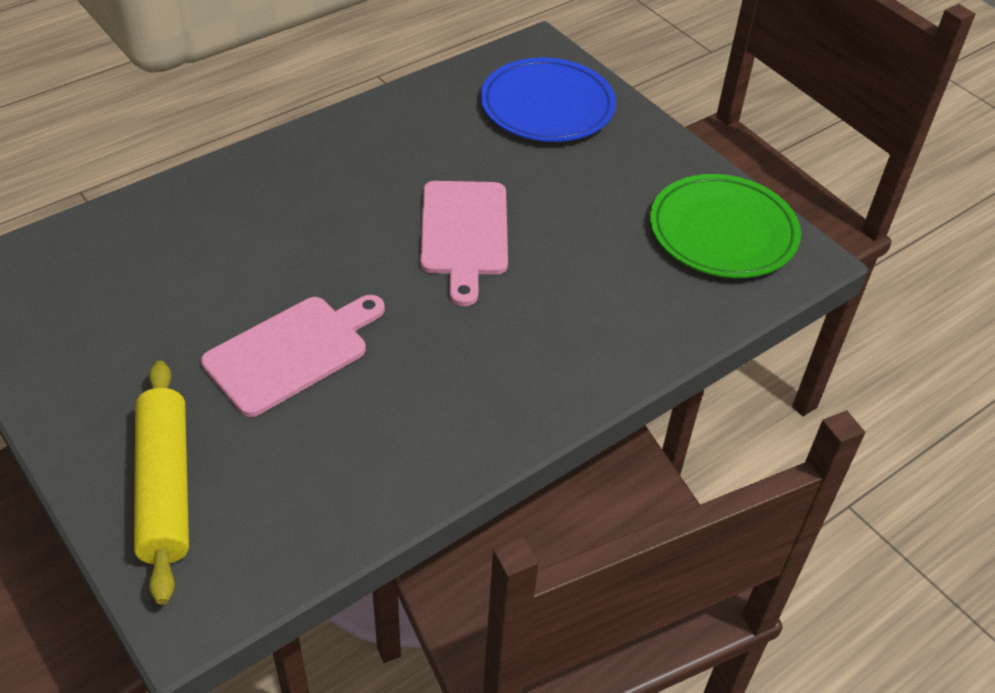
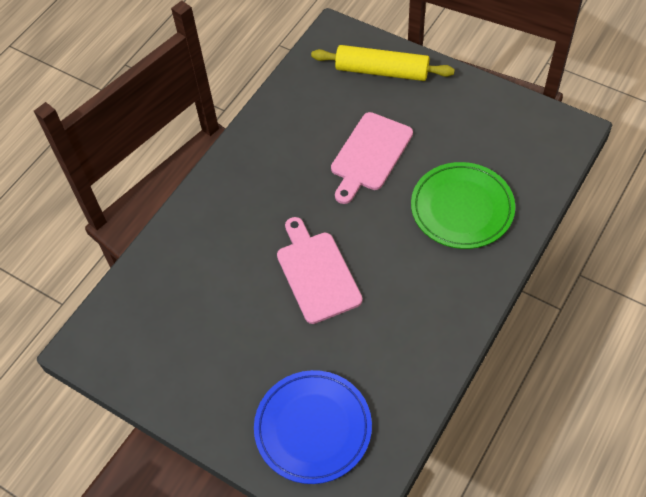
camera: 165 degrees right, 10 degrees up
(164, 487) = (382, 71): yellow rolling pin -> yellow rolling pin turned 45 degrees counterclockwise
(722, 232) = (142, 347): green plate -> green plate (462, 208)

